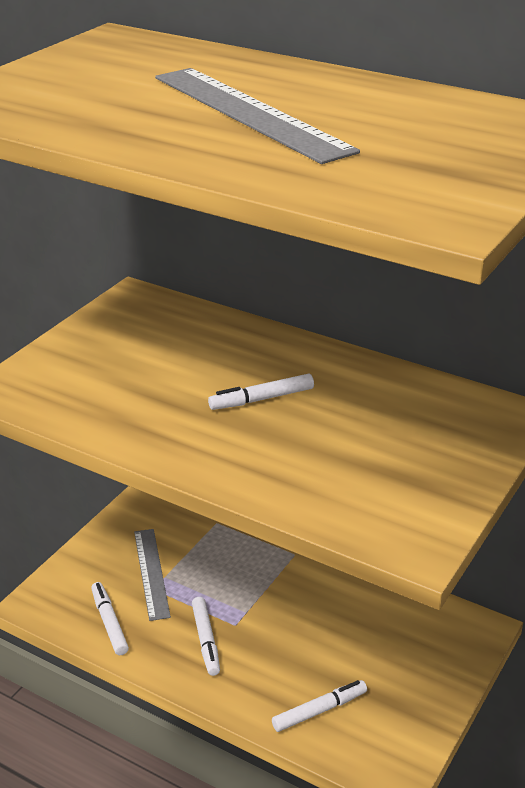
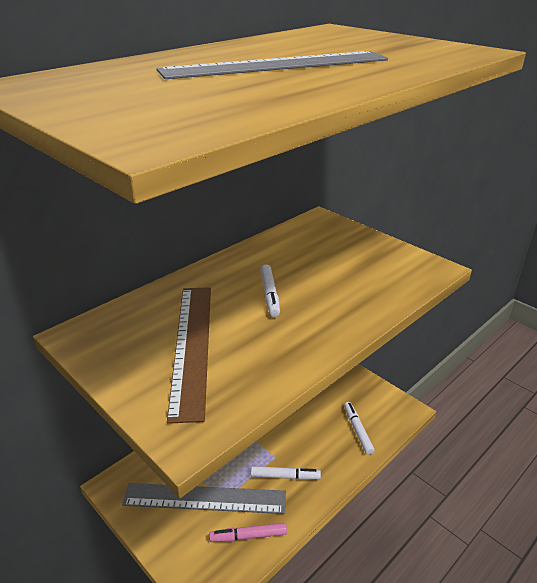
camera: 75 degrees left, 0 degrees up
(109, 623) = (248, 536): white marker -> pink marker
(138, 365) = (192, 346): none -> brown ruler
(151, 573) = (205, 498): grey ruler -> grey ruler, size x1.57

